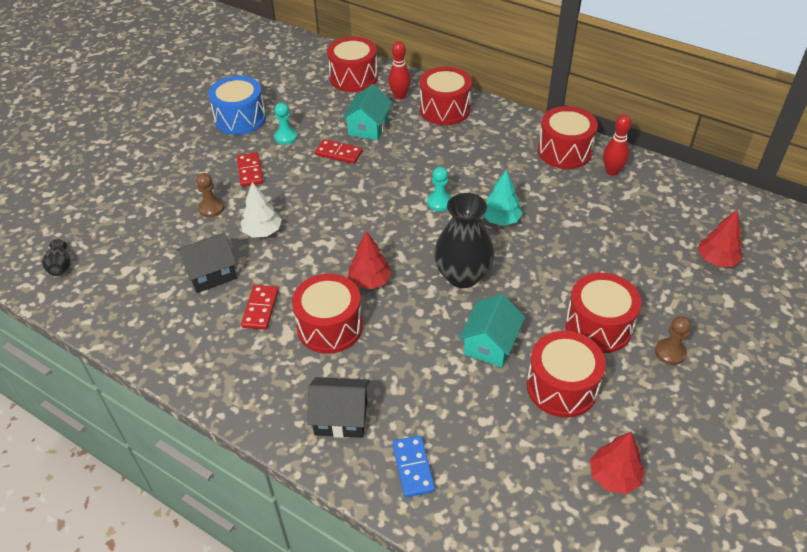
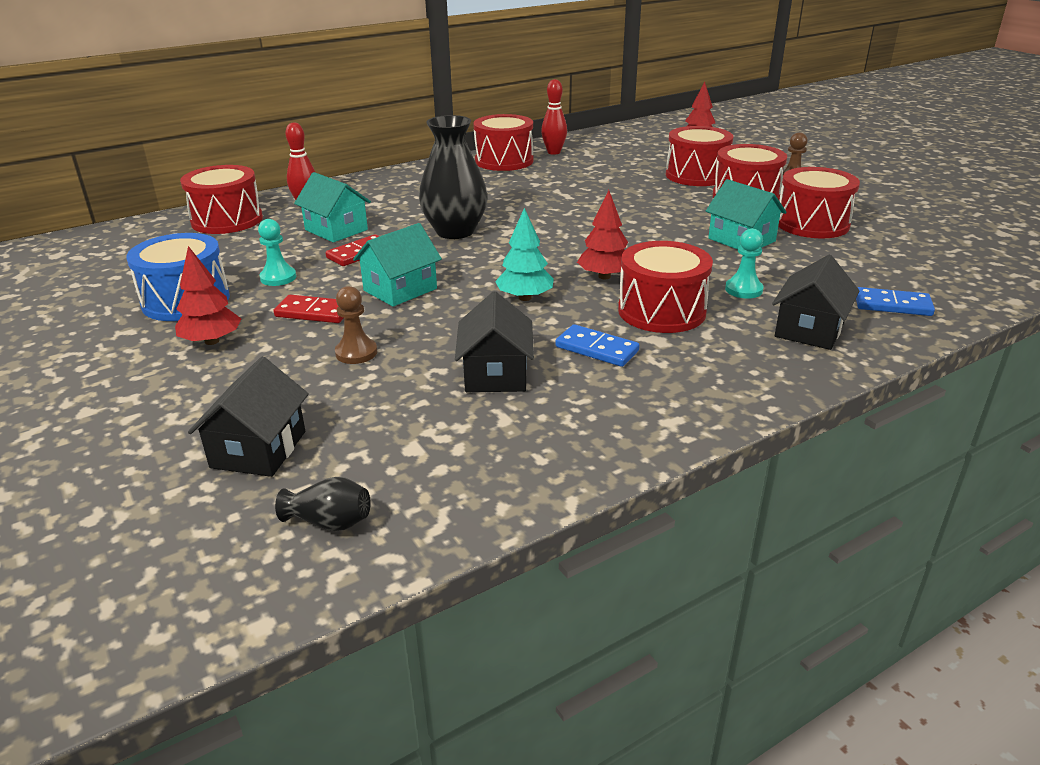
camera: 65 degrees left, 15 degrees down
(109, 217) = (259, 449): none -> black house
(260, 309) = (597, 349): red domino -> blue domino
(262, 231) = (450, 324): white tree -> none
(297, 192) = (400, 289): none -> turquoise house
(439, 202) = (514, 221): turquoise pawn -> turquoise pawn (743, 290)
(445, 109) = (365, 190): red drum -> red drum (696, 175)
(462, 276) = (637, 232): black vase -> black vase (455, 231)
(500, 219) = (571, 202): turquoise tree -> turquoise tree (525, 298)
(614, 476) = (921, 227): red tree -> red tree (212, 341)

